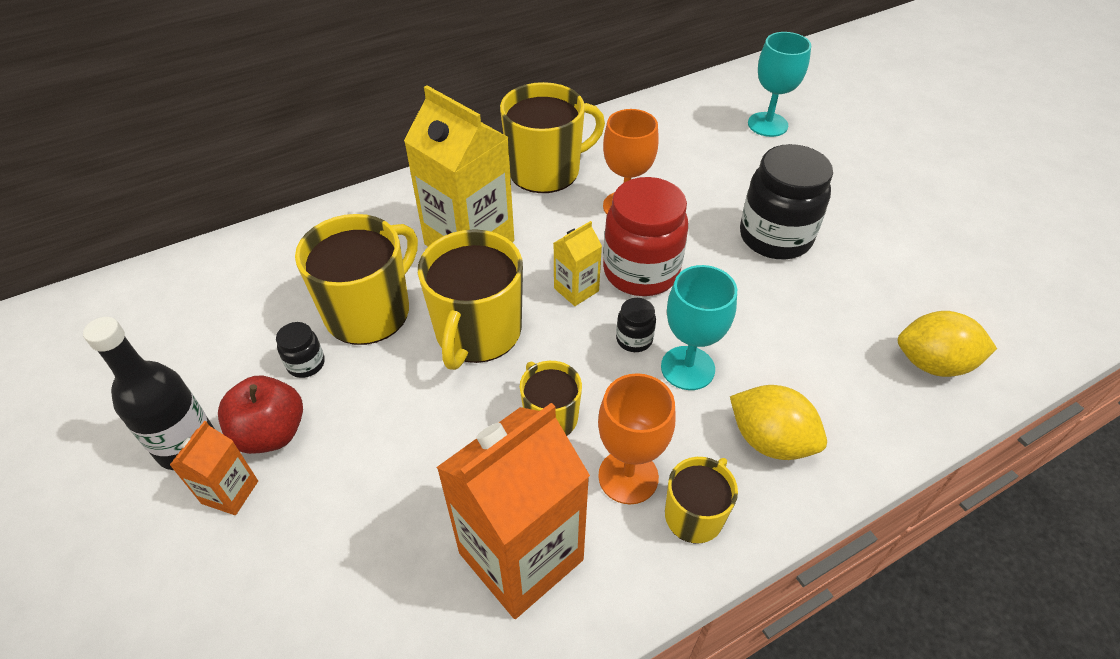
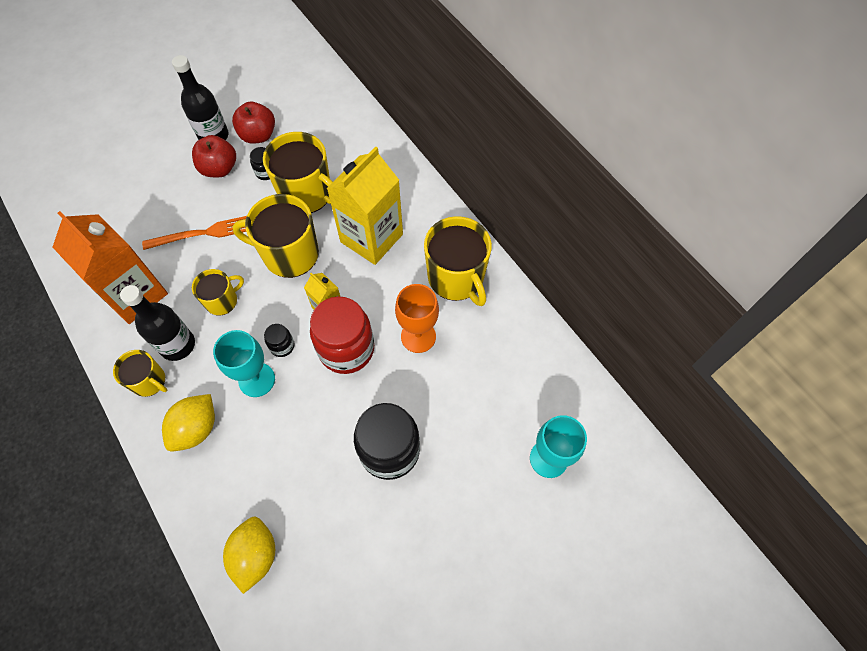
camera: 85 degrees right, 15 degrees up
(218, 377) = (258, 135): none -> red apple
(230, 492) = (185, 161): orange carton -> none
(409, 453) = (202, 233): none -> orange fork
(628, 476) = (177, 345): orange goblet -> black bottle

